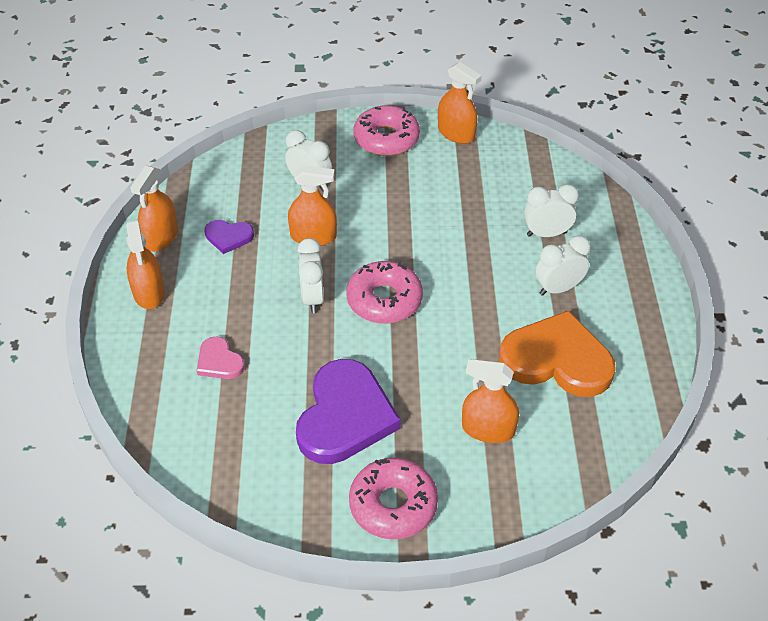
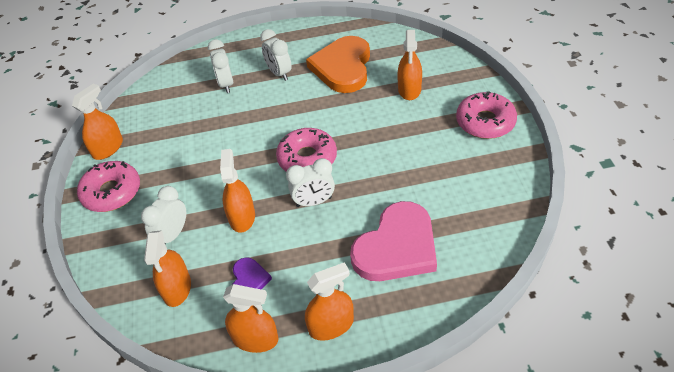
camera: 95 degrees left, 0 degrees up
(219, 361) = (397, 247): pink heart -> pink heart, size x2.09
(242, 186) = (177, 288): none -> orange spray bottle
(345, 416) = (424, 159): purple heart -> none

